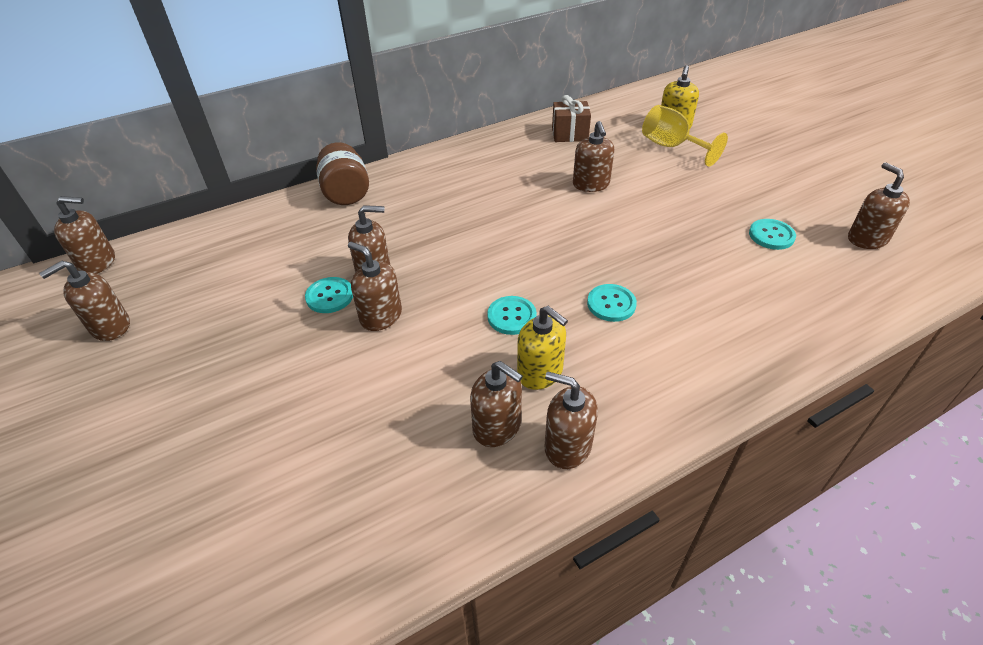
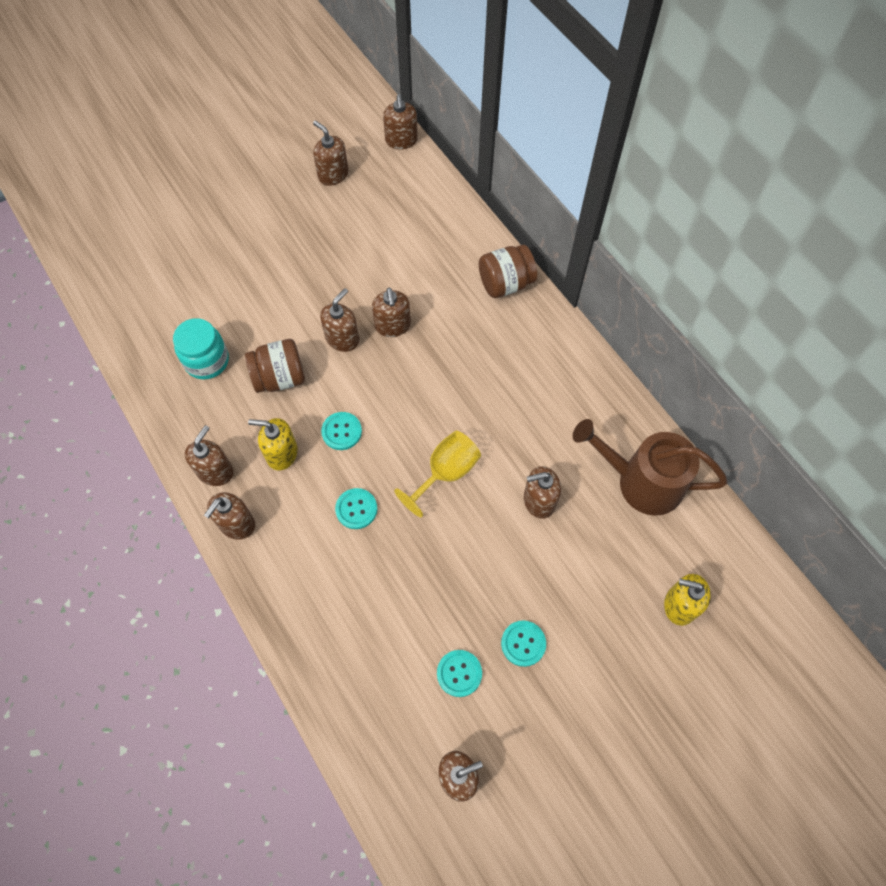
camera: 85 degrees right, 20 degrees up
(330, 296) = (364, 300): turquoise button -> turquoise button (523, 643)
(381, 467) = (207, 361): none -> turquoise jar
(426, 377) = (280, 378): none -> brown jar
(497, 427) = (234, 426): brown soap dispenser -> brown soap dispenser (236, 524)
(540, 373) = (281, 453): yellow soap dispenser -> yellow soap dispenser turned 60 degrees clockwise
(569, 134) = (642, 482): brown gift -> brown watering can
(671, 147) = (627, 595): yellow goblet -> yellow goblet (446, 473)

